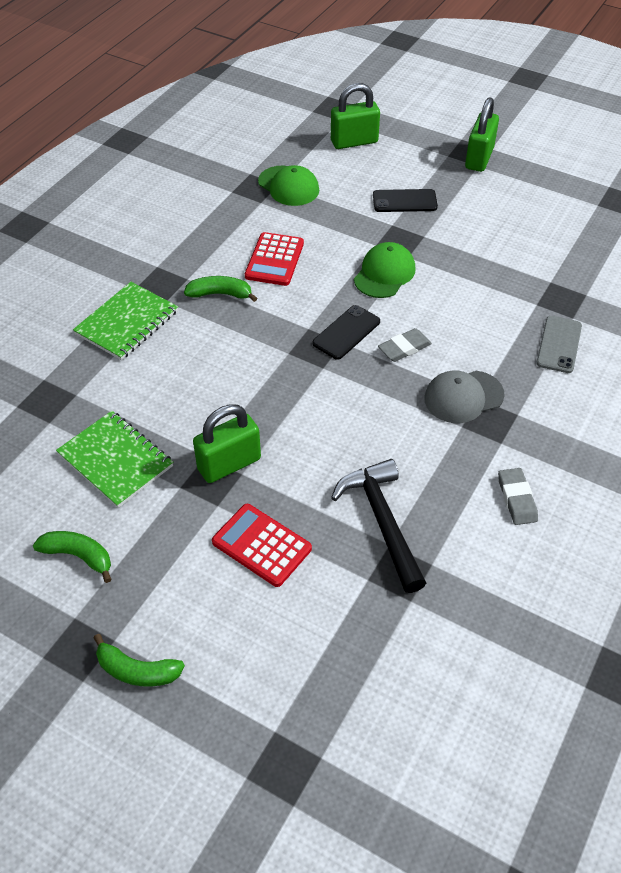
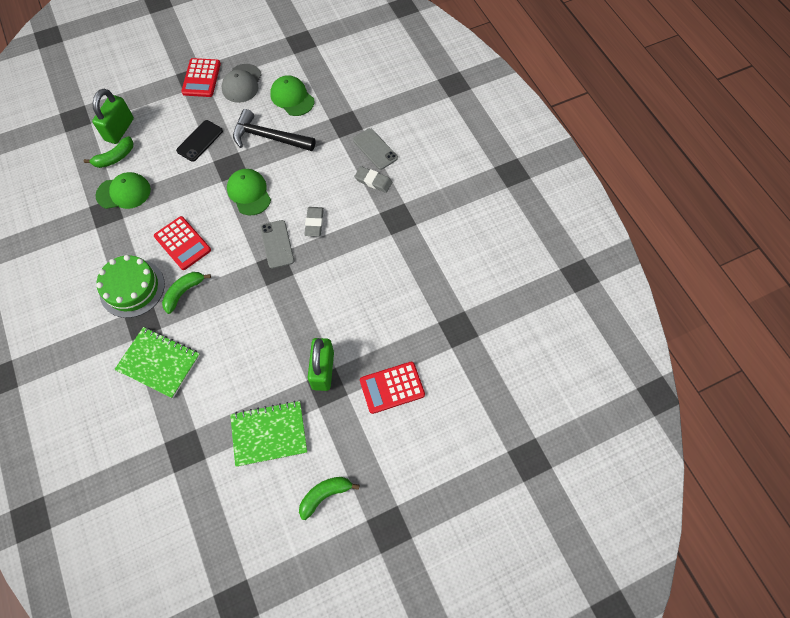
camera: 55 degrees left, 15 degrees up
(127, 323) = (159, 362): green notebook -> green notebook turned 45 degrees counterclockwise
(137, 670) = (425, 503): green banana -> green banana (115, 157)
(191, 254) = (132, 288): none -> green cake
(346, 332) = (277, 244): black phone -> grey phone
(382, 521) = (422, 316): black hammer -> black hammer (269, 137)
(463, 397) = (372, 219): grey cap -> grey cap (242, 83)
(479, 158) = (201, 78): green padlock -> red calculator
(516, 499) = (455, 243): grey eraser -> grey eraser (373, 181)
(540, 237) = (292, 98): none -> green cap

